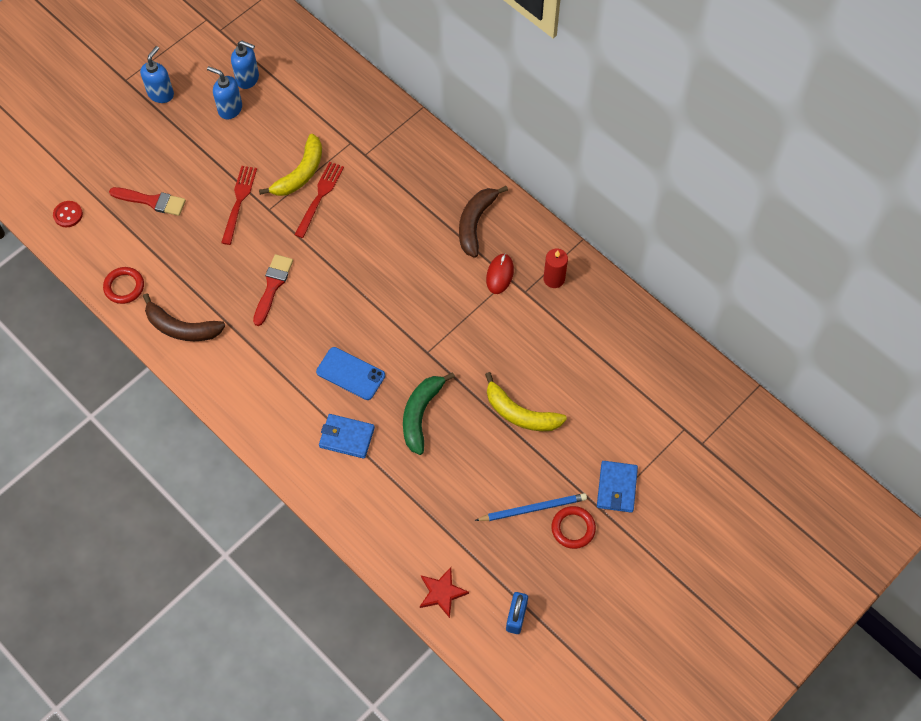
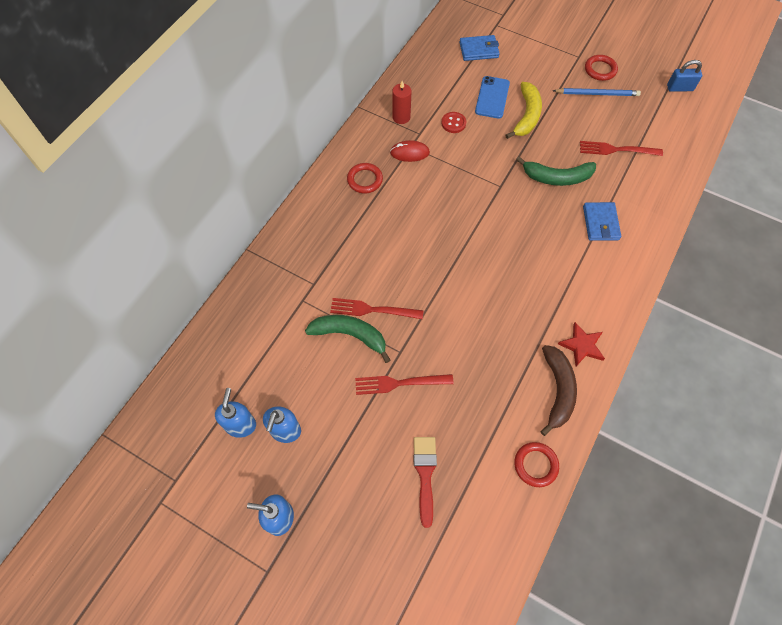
camera: 105 degrees left, 0 degrees up
(68, 215) = (471, 566): red button -> red button (453, 123)
(272, 286) = (483, 322): red brush -> none
(300, 173) = (350, 335): yellow banana -> green banana
(350, 373) = (543, 235): blue phone -> blue phone (492, 97)
(440, 495) = (616, 150): none -> red fork
(442, 593) = (688, 132): red star -> red star (582, 345)
(475, 223) = (365, 180): brown banana -> red ring
(533, 508) = (597, 94): blue pencil -> blue pencil turned 120 degrees clockwise
(616, 488) = (558, 52): blue wallet -> blue wallet (479, 50)

